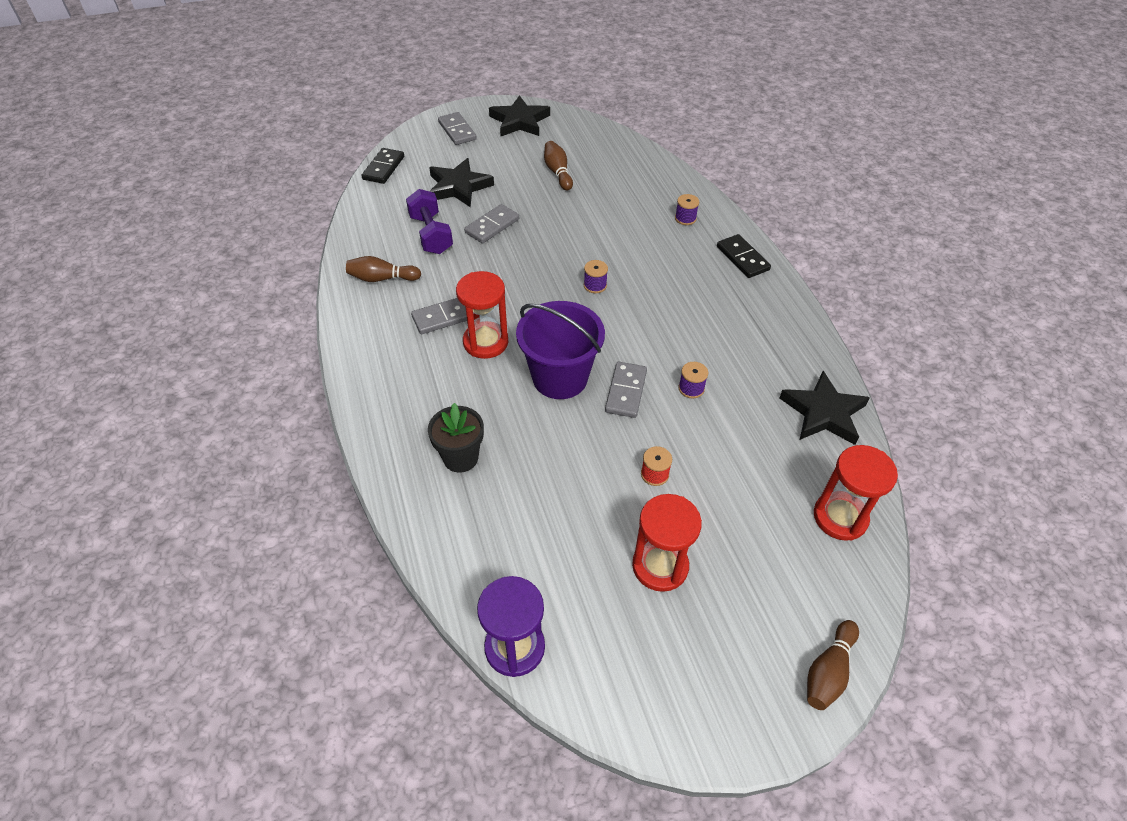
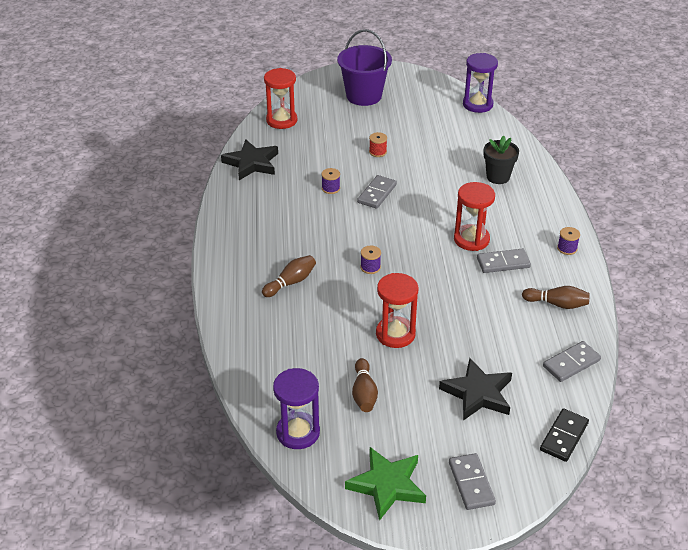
camera: 165 degrees left, 10 degrees down
(431, 234) = (511, 340): purple dumbbell -> none
(492, 226) = (449, 339): grey domino -> grey domino (571, 363)
(519, 121) = (387, 485): black star -> green star
(560, 378) = (420, 208): purple bucket -> purple bucket (364, 96)
(600, 140) = (298, 432): none -> purple hourglass
(660, 566) = (393, 118): red hourglass -> red hourglass (395, 334)
(685, 218) = (258, 315): purple spool -> purple spool (567, 248)
(742, 258) = (231, 269): black domino -> none
(828, 671) = (330, 78): brown bowling pin -> brown bowling pin (291, 282)

